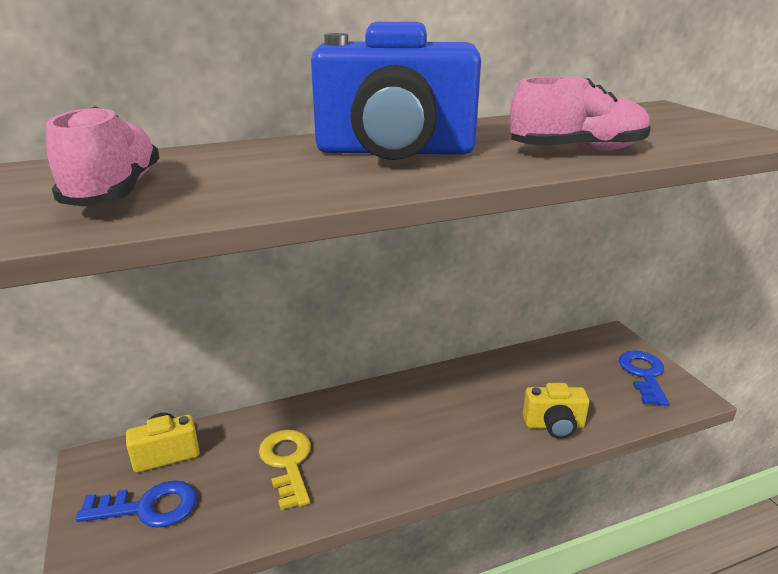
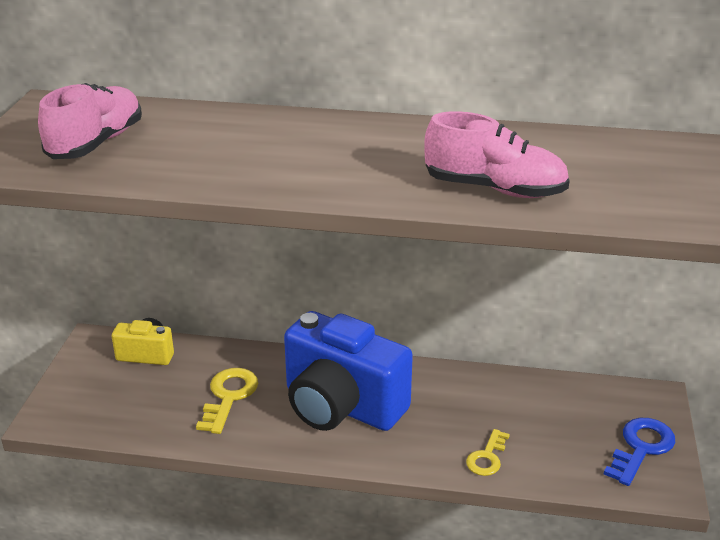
camera: 30 degrees right, 5 degrees up
(148, 507) = (109, 390): blue key -> none
(395, 152) = (336, 149): blue camera -> blue camera (341, 406)
(554, 425) = (487, 457): yellow camera -> yellow key

